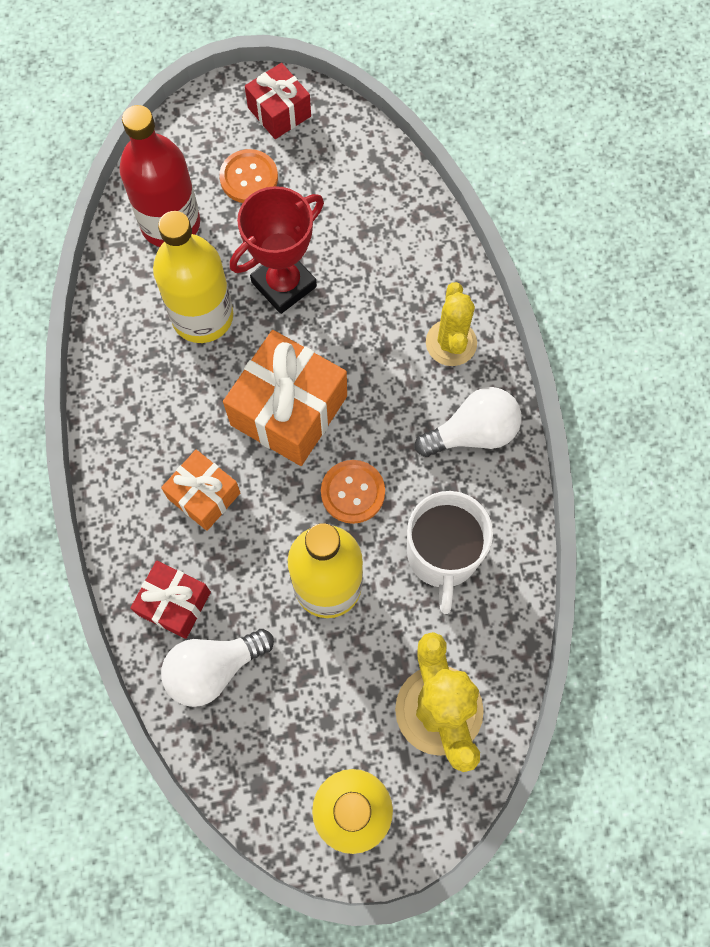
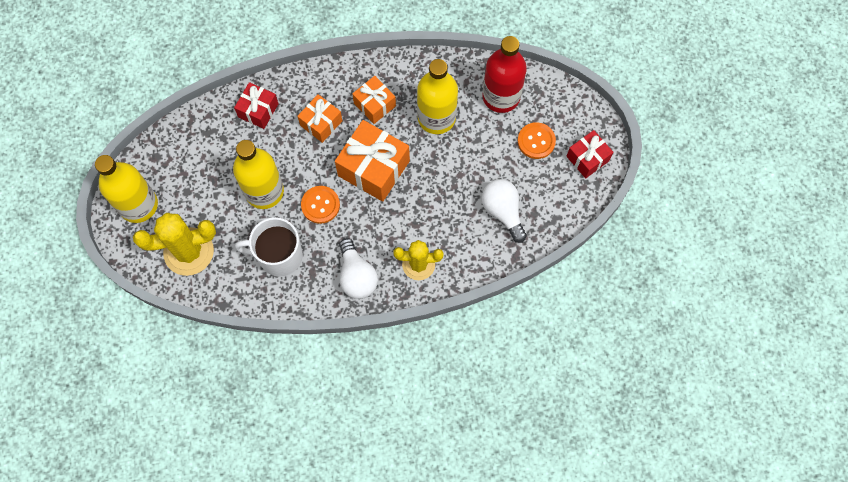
camera: 90 degrees right, 0 degrees up
(174, 410) = (375, 104): none -> orange gift
(213, 669) = (220, 132): white light bulb -> white light bulb (503, 211)
(284, 284) = (459, 164): red trophy -> none

